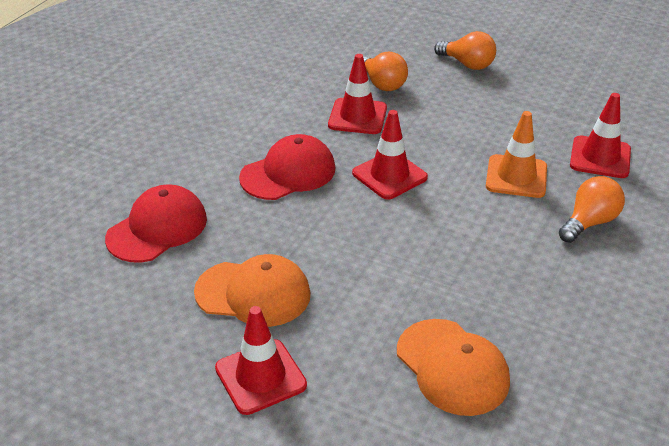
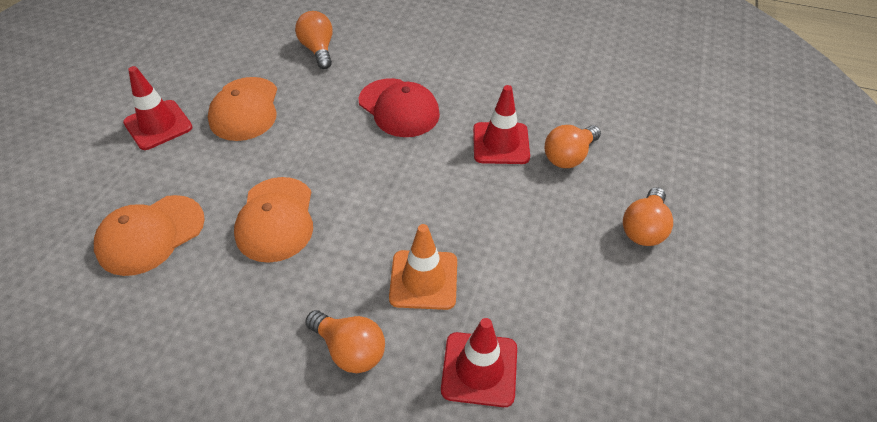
camera: 80 degrees right, 10 degrees up
(157, 228) = (318, 50): red cap -> orange light bulb
(389, 175) = (407, 175): red traffic cone -> none
(438, 266) = (276, 219): none -> orange cap

